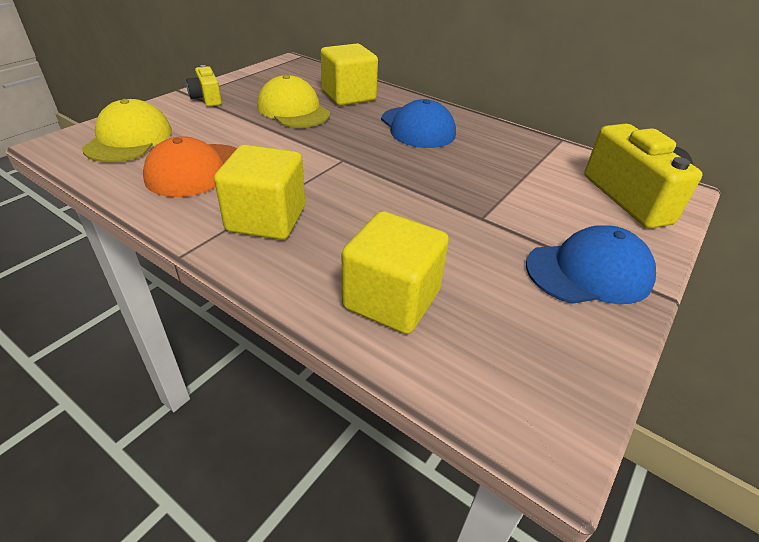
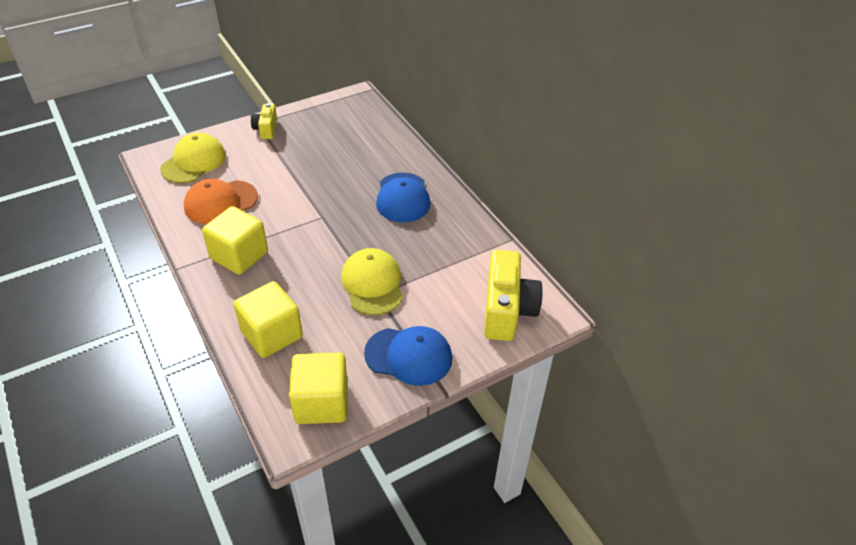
camera: 25 degrees right, 5 degrees up
(293, 110) = (321, 156): yellow cap -> yellow cap (372, 284)
(348, 96) = (375, 149): yellow cube -> yellow cube (321, 403)

